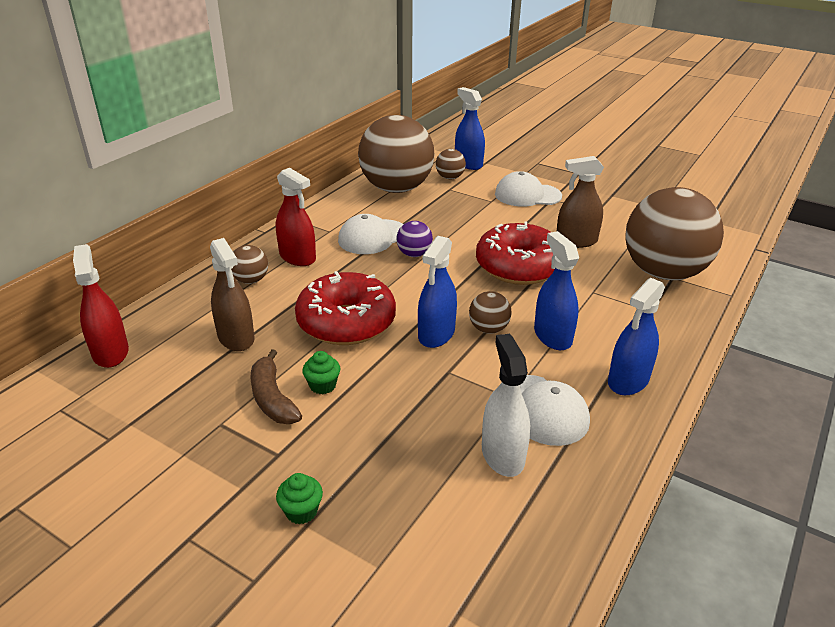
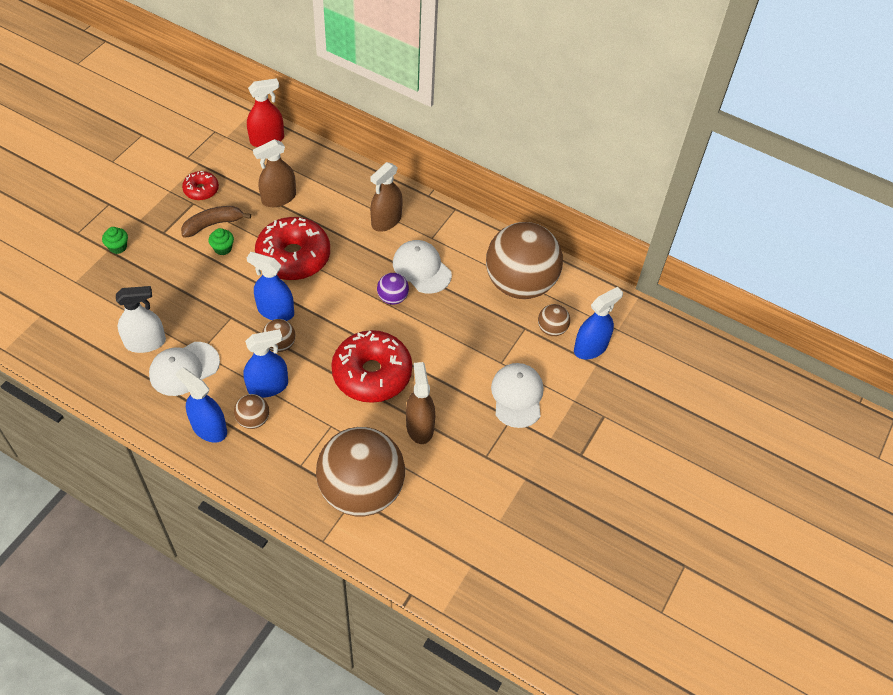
camera: 85 degrees right, 20 degrees up
(194, 416) = (201, 190): none -> red donut
(251, 280) = (352, 196): brown ball -> brown ball (253, 420)
(297, 257) = (386, 220): red spray bottle -> brown spray bottle

